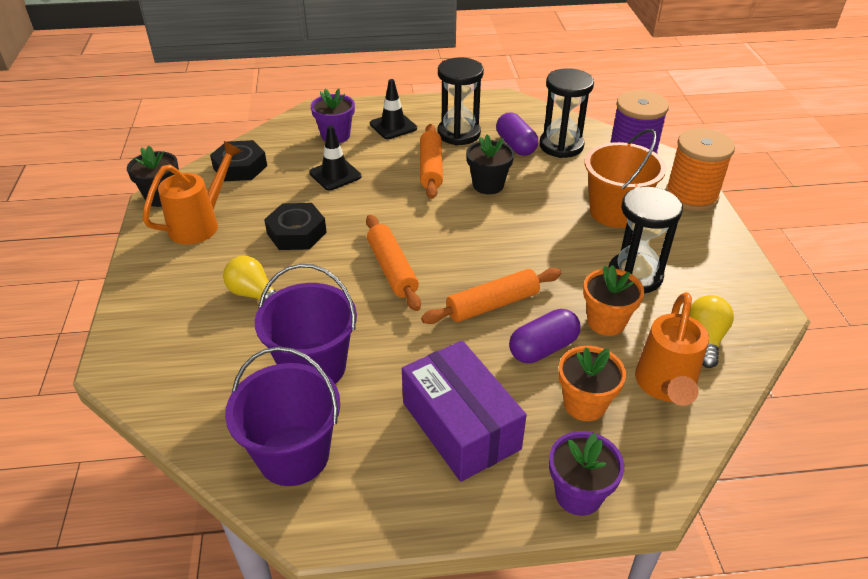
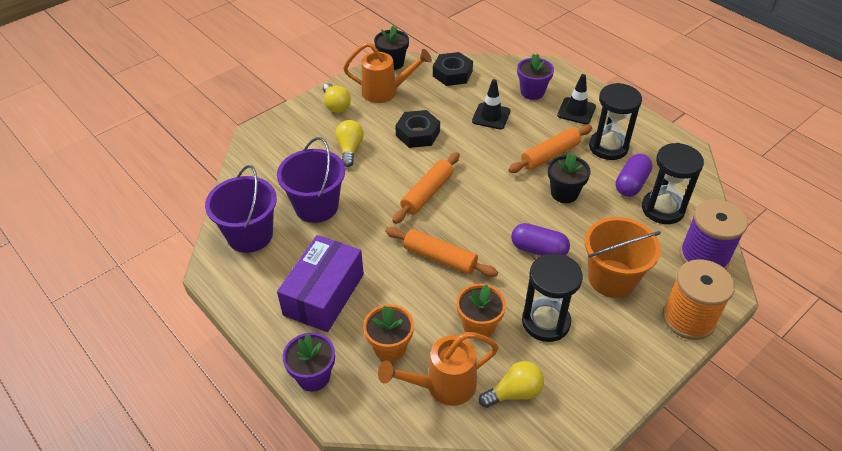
camera: 55 degrees right, 5 degrees up
(167, 271) = (336, 105): none -> yellow light bulb
(543, 348) = (422, 303): purple capsule -> purple capsule (538, 250)

